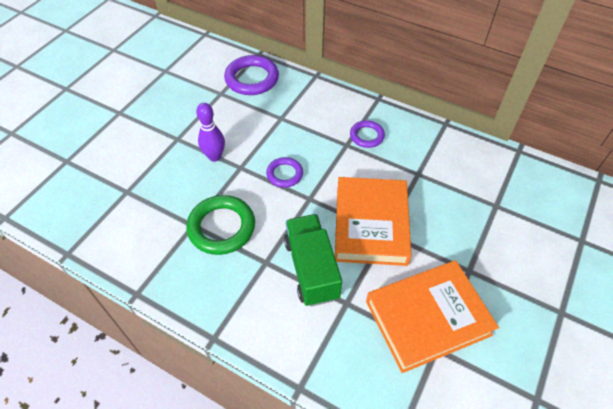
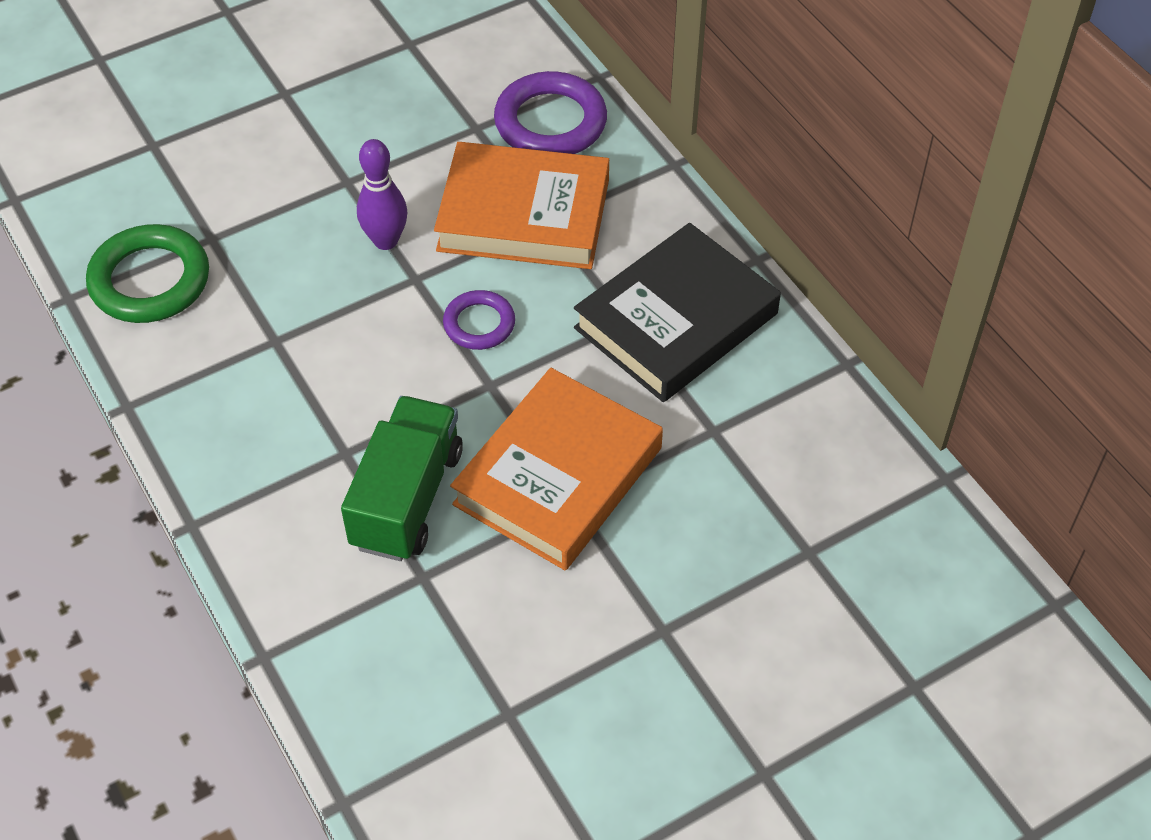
camera: 30 degrees right, 0 degrees up
(221, 227) = (315, 365): green ring -> green ring (150, 280)
(366, 136) = (676, 321): purple ring -> black book
(427, 318) = (531, 664): orange book -> orange book (523, 215)

